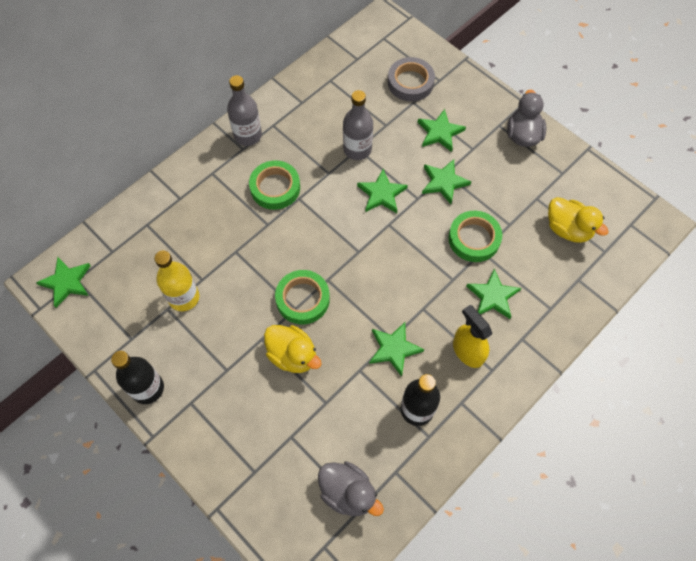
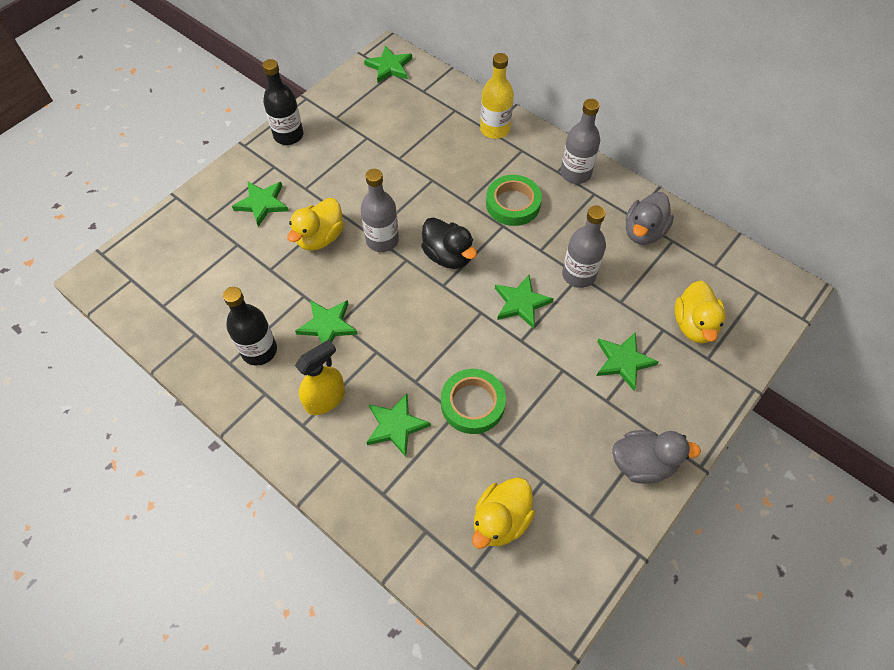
camera: 85 degrees right, 5 degrees down
(184, 297) = (379, 147): yellow bottle -> yellow bottle (495, 129)
(302, 299) = (382, 240): green tape -> grey bottle
(327, 245) = (448, 256): none -> black duck
(348, 492) = (179, 294): grey duck -> grey duck (643, 232)
(410, 82) = (694, 325): grey tape -> yellow duck
(444, 182) = (549, 368): green star -> green star (262, 203)

